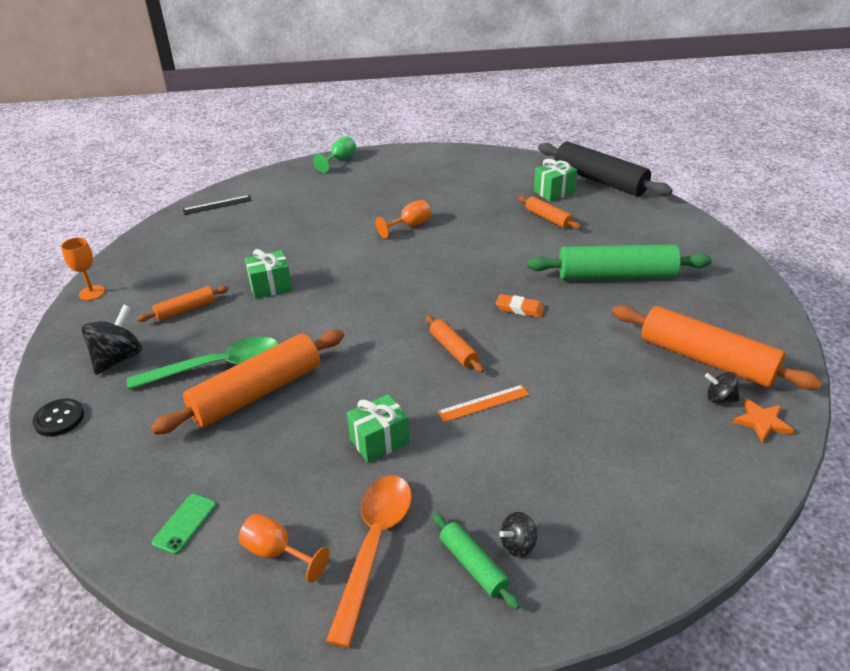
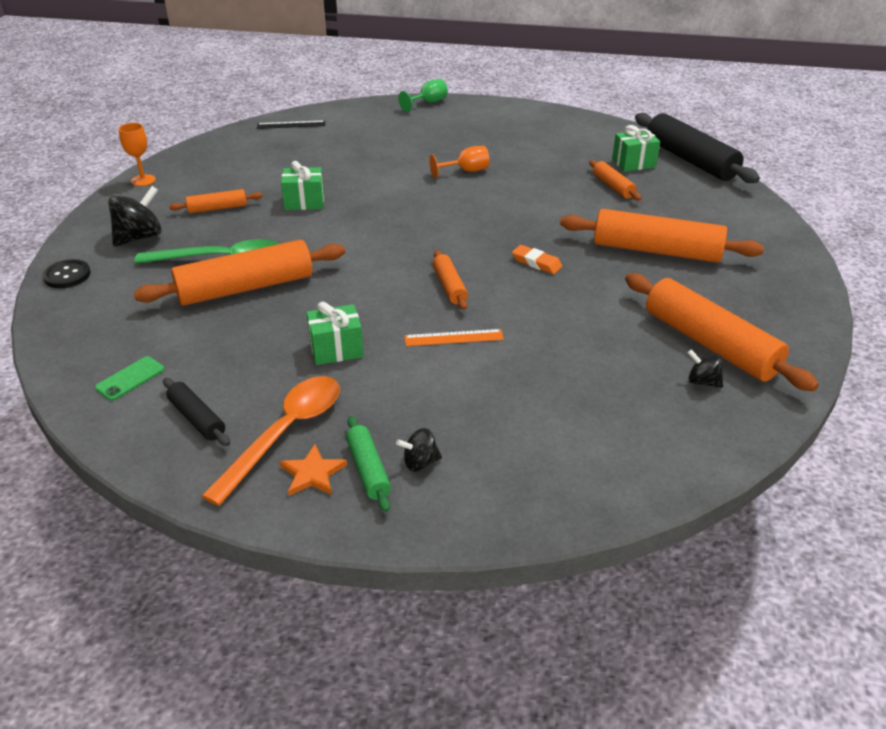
camera: 15 degrees right, 0 degrees up
(277, 552) = (197, 419): orange goblet -> black rolling pin
(616, 275) = (656, 250): green rolling pin -> orange rolling pin
(762, 422) = (737, 412): orange star -> orange star (312, 473)

